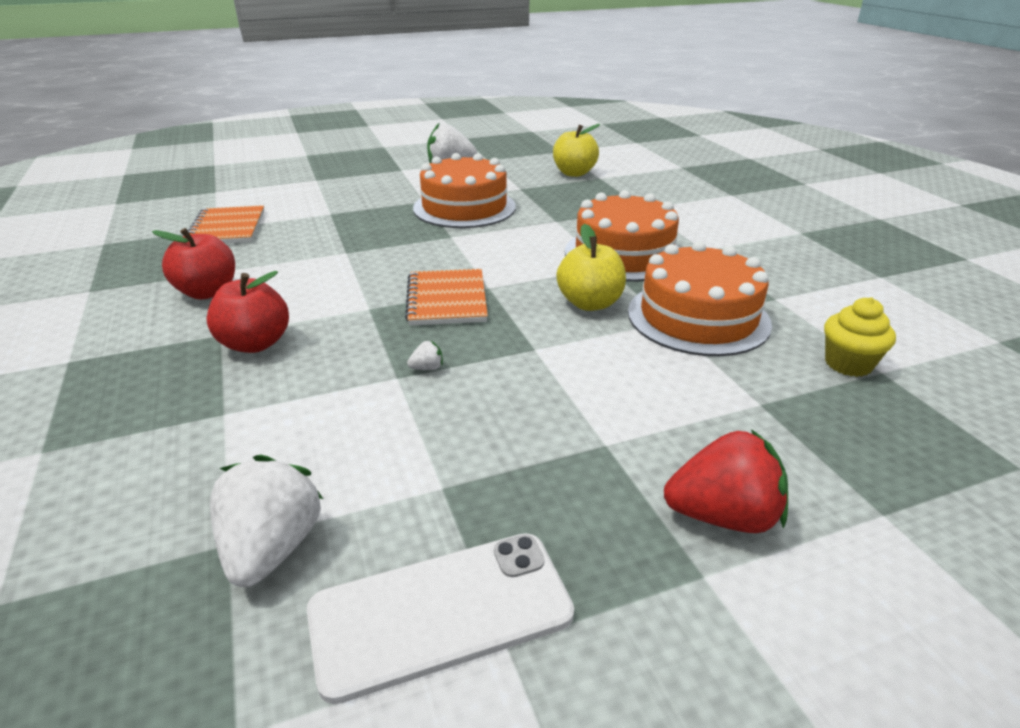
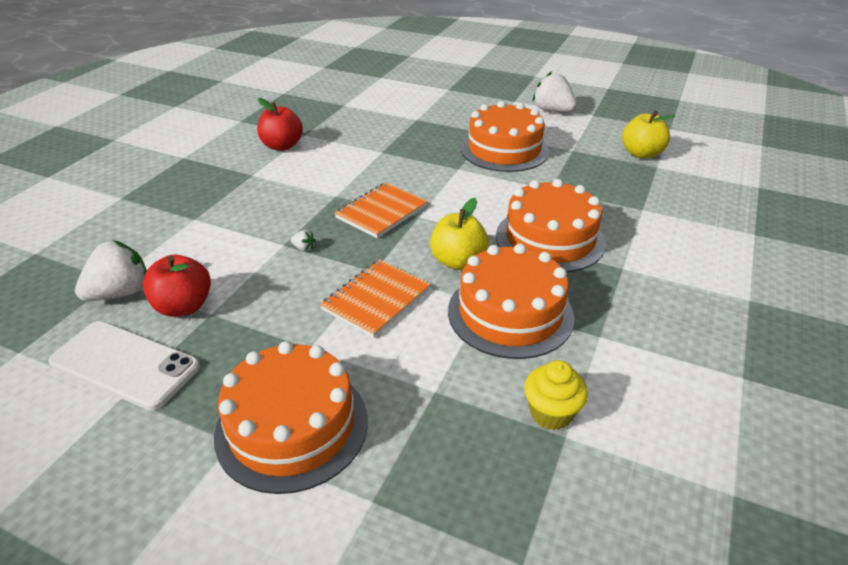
camera: 45 degrees right, 5 degrees up
(227, 228) = (349, 107): orange notebook -> orange notebook (376, 299)
(255, 343) = (257, 188): red apple -> red apple (184, 306)
(723, 516) = (292, 426): red strawberry -> orange cake

